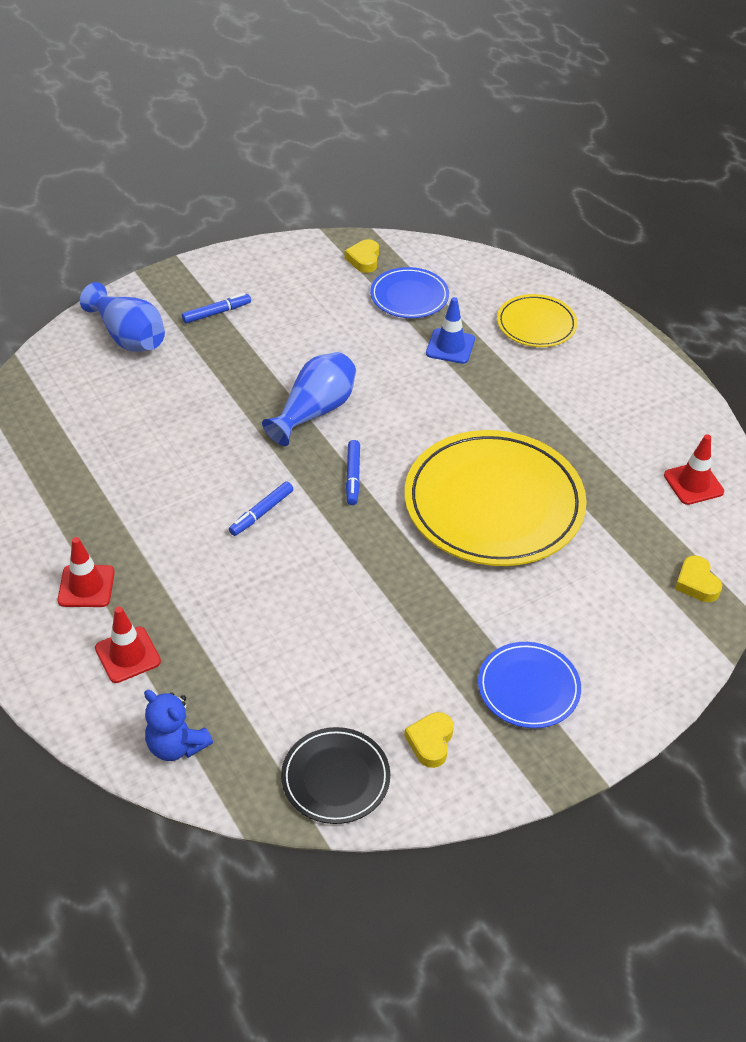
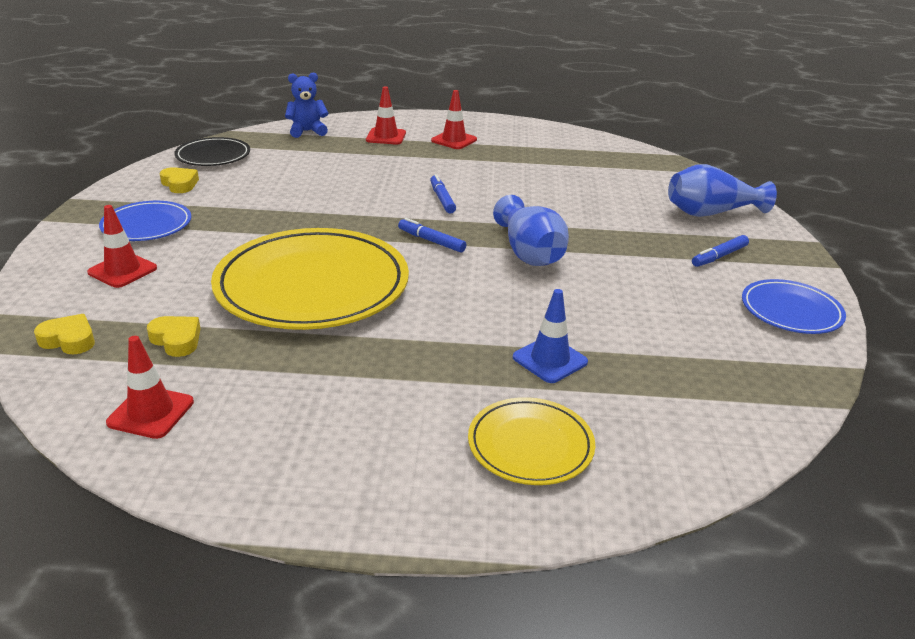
camera: 125 degrees right, 15 degrees down
(216, 313) = (719, 256): blue marker -> blue marker turned 45 degrees clockwise
(364, 259) = (770, 372): yellow heart -> yellow heart (176, 340)
(409, 296) = (668, 372): blue plate -> blue plate (791, 311)
(602, 635) = (122, 270): none -> red traffic cone

